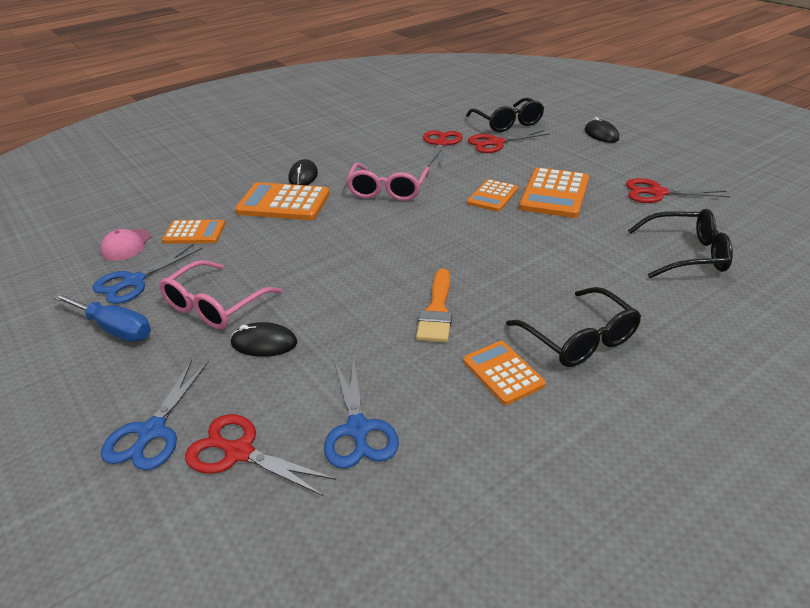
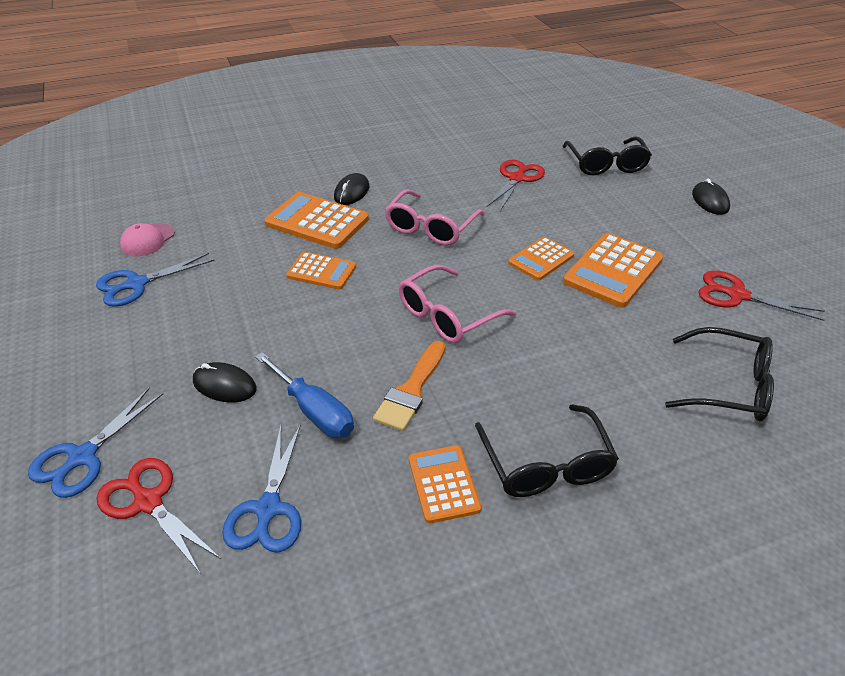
camera: 15 degrees right, 5 degrees up
(114, 329) = (98, 334): blue screwdriver -> blue screwdriver (314, 411)
(194, 233) = (215, 239): orange calculator -> orange calculator (321, 271)
(215, 305) = (199, 330): pink glasses -> pink glasses (448, 315)
(495, 143) = (579, 189): red scissors -> none

